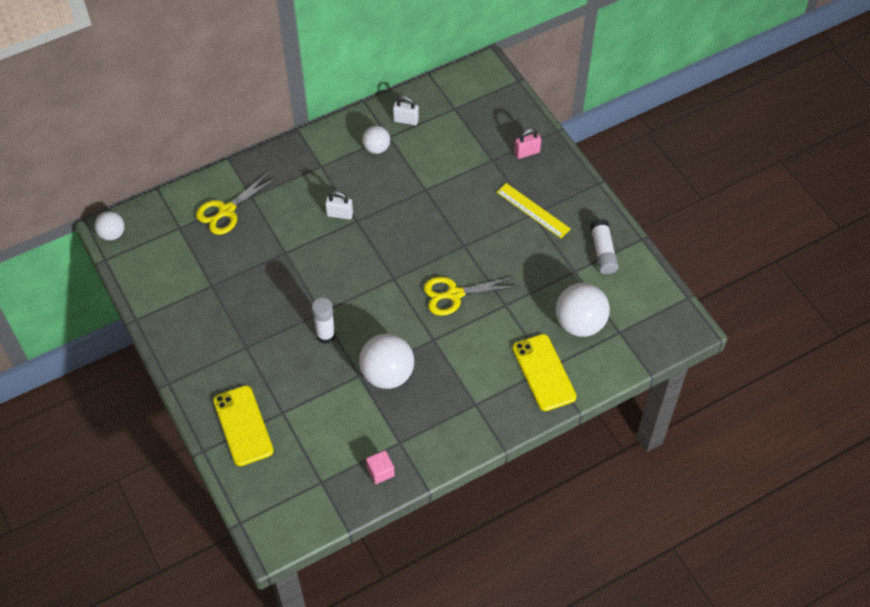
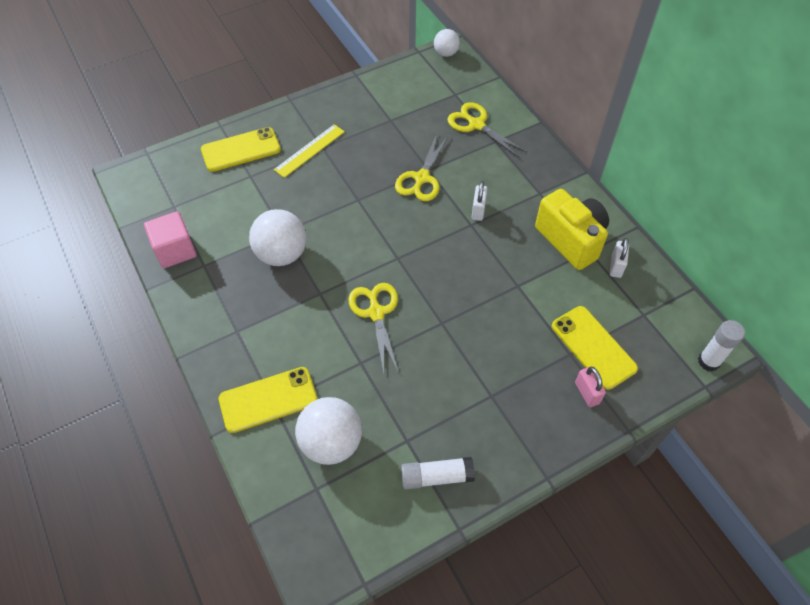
camera: 90 degrees right, 0 degrees up
(296, 258) = (421, 178): none -> yellow scissors
(326, 335) = (331, 204): white glue stick -> white glue stick (708, 361)
(376, 148) = (571, 240): white ball -> yellow camera
(380, 471) = (175, 250): pink cube -> pink cube, size x1.69
(485, 144) = (593, 347): none -> yellow phone
(533, 210) = (497, 397): yellow ruler -> yellow ruler (310, 150)

